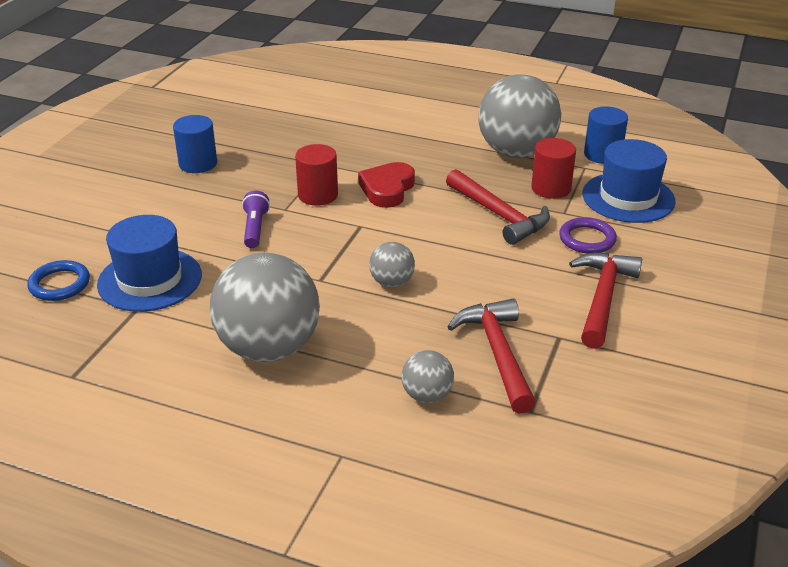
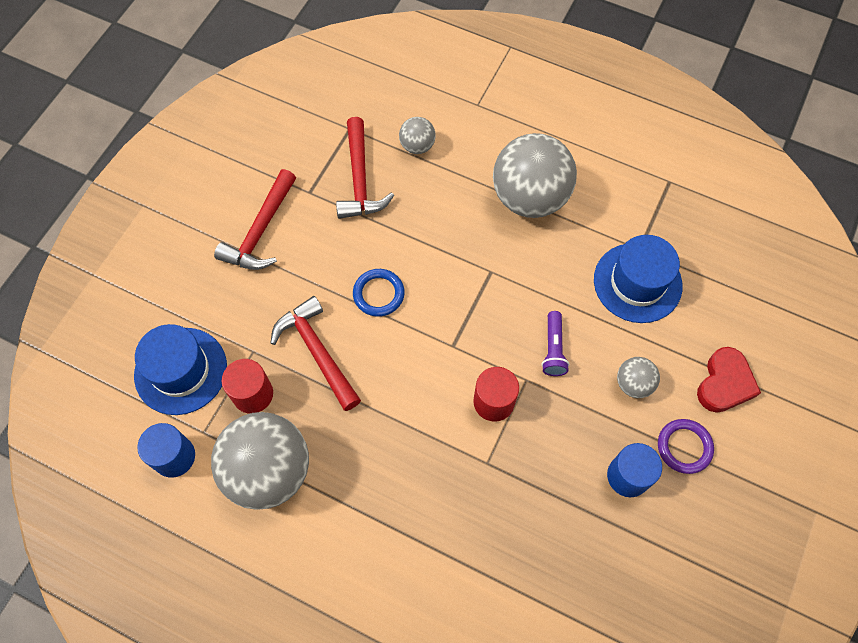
camera: 175 degrees left, 30 degrees up
(59, 284) = (713, 283): blue ring -> blue ring (378, 294)
(387, 189) = (421, 406): red heart -> red heart (724, 383)
(392, 282) = (430, 263): grey ball -> grey ball (633, 384)
(587, 239) = (246, 308): purple ring -> purple ring (684, 447)

